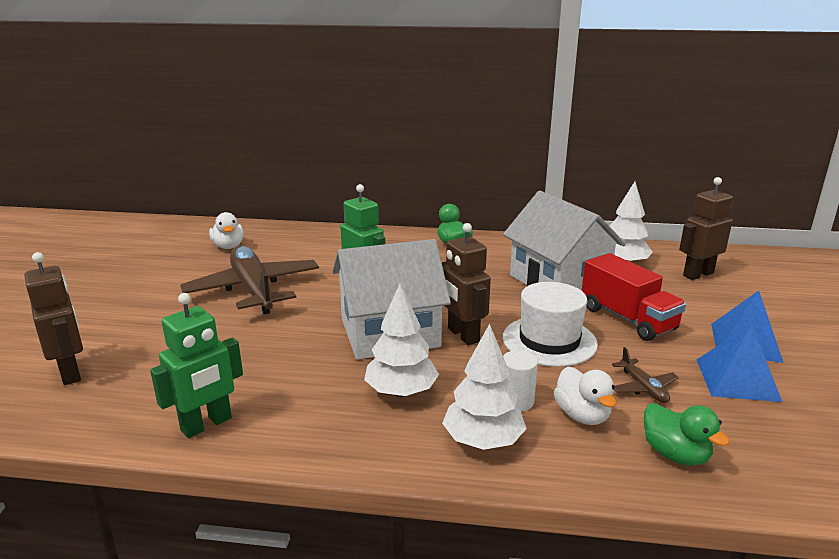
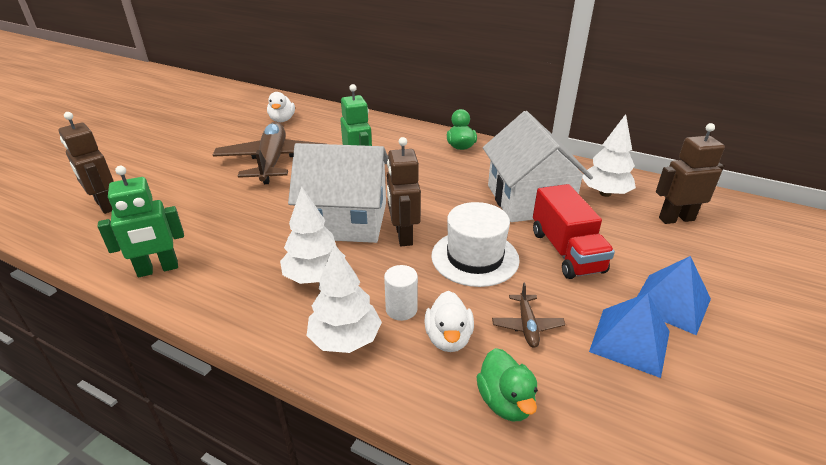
camera: 20 degrees right, 10 degrees up
(70, 373) = (105, 205): brown robot -> brown robot turned 150 degrees clockwise

